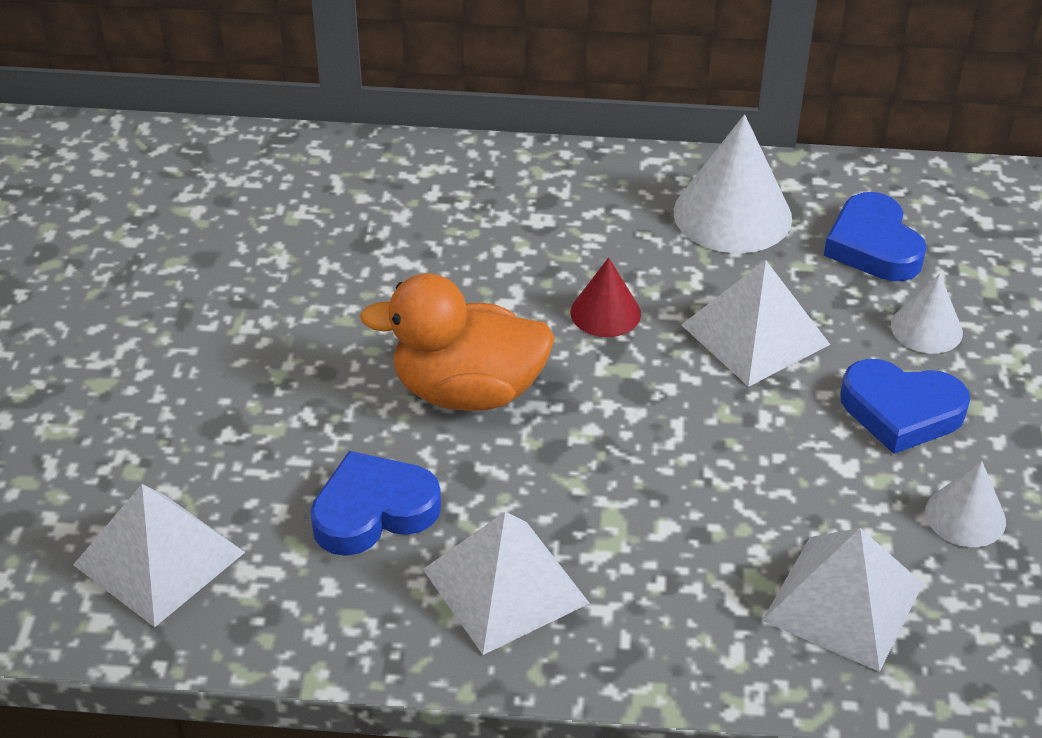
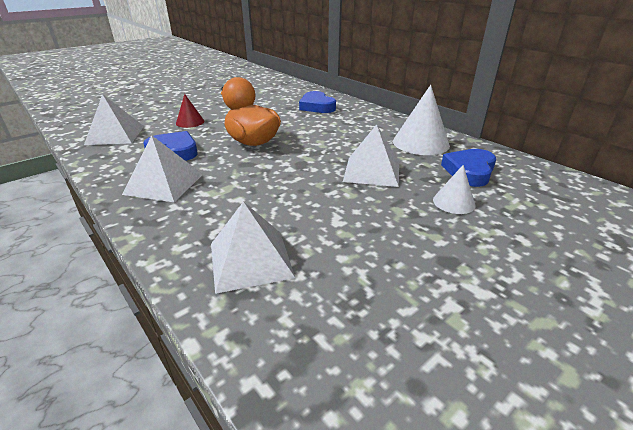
camera: 45 degrees right, 10 degrees down
(605, 313) = (328, 145): red cone -> red cone (190, 122)
(901, 411) = (394, 219): blue heart -> blue heart (317, 106)
(965, 516) = (361, 268): white cone -> none

